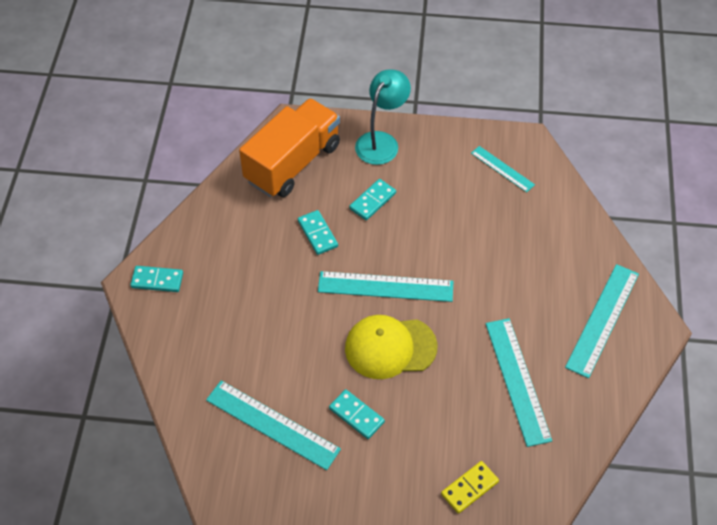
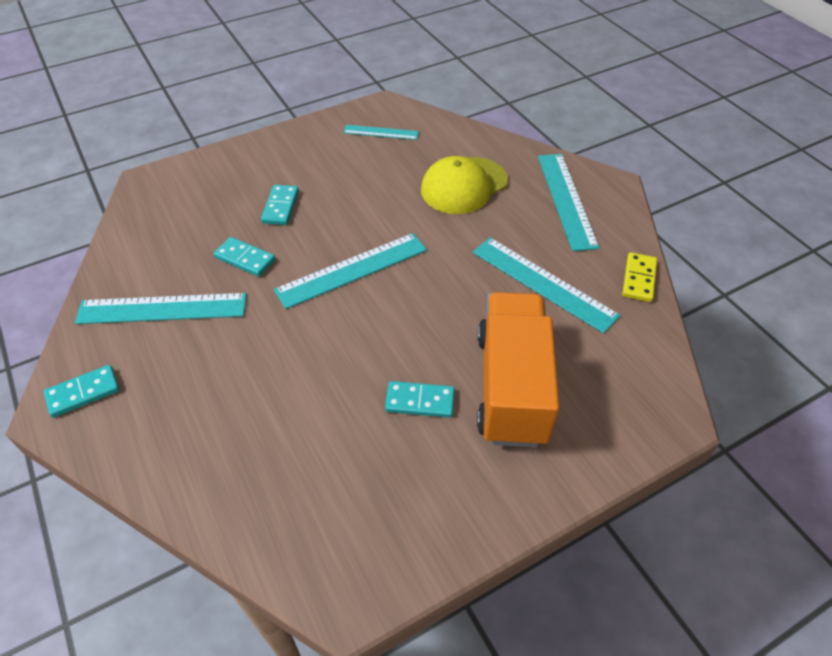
camera: 35 degrees left, 5 degrees down
(272, 425) = (335, 466): turquoise ruler -> turquoise ruler (162, 309)
(293, 163) = (172, 212): orange truck -> orange truck (512, 387)
(381, 141) = (251, 158): turquoise lamp -> none
(390, 347) = (401, 319): yellow cap -> yellow cap (464, 185)
(469, 488) = (589, 402): yellow domino -> yellow domino (638, 279)

